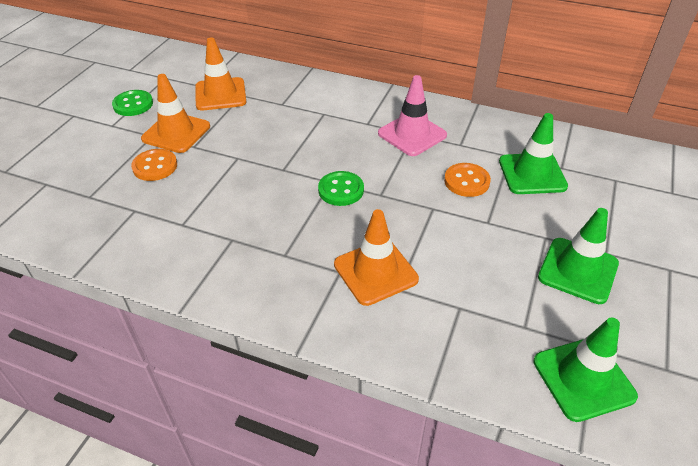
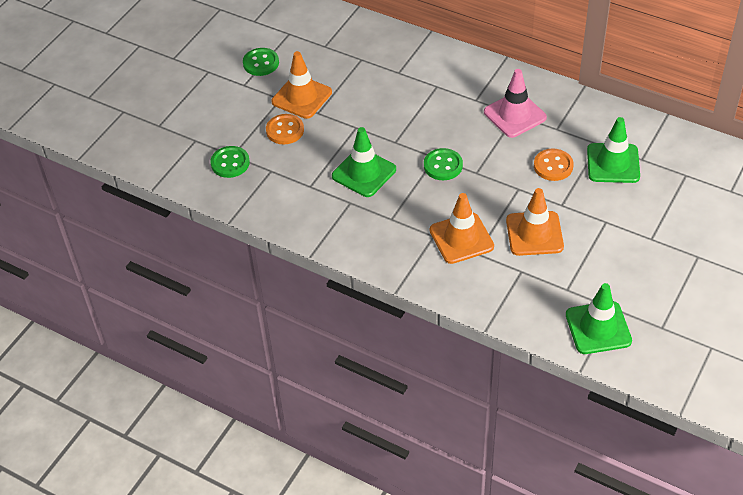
camera: 10 degrees right, 5 degrees up
(85, 205) = (230, 163): none -> green button
(220, 94) = (341, 57): orange traffic cone -> orange traffic cone (534, 233)
(578, 270) = (622, 251): green traffic cone -> green traffic cone (364, 173)

